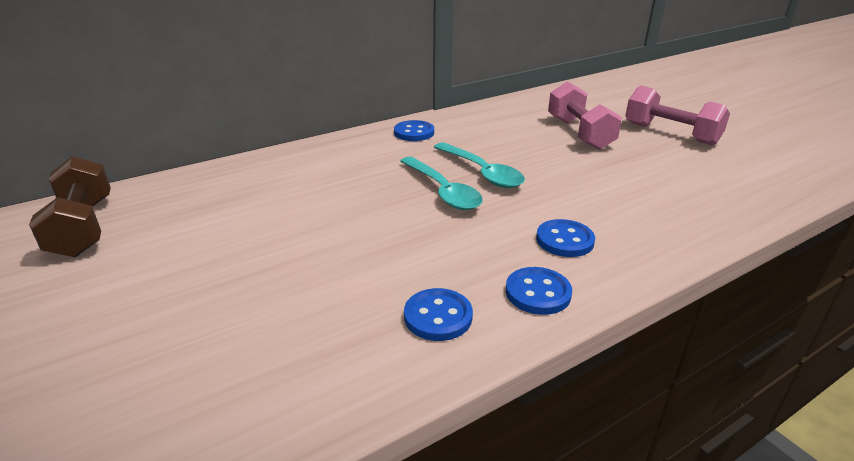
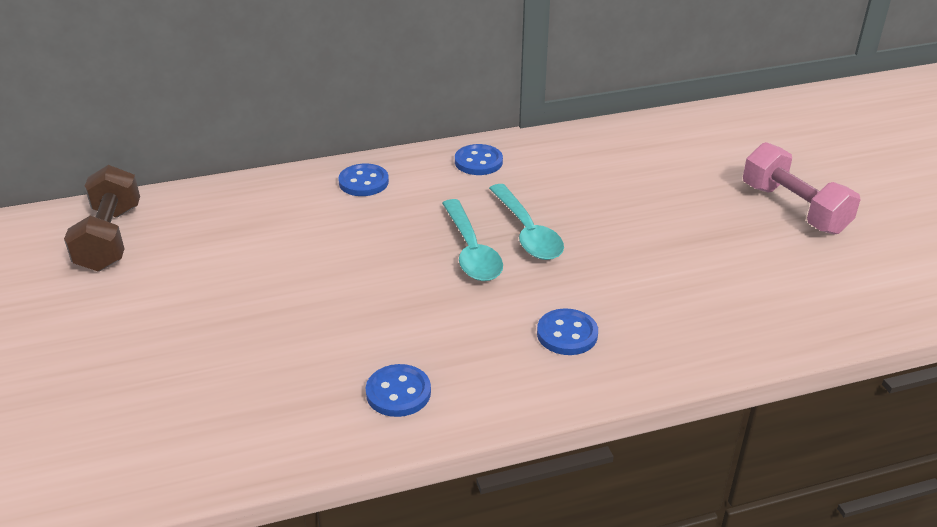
camera: 15 degrees right, 5 degrees up
(538, 293) = (504, 387): blue button -> blue button (363, 182)
(579, 133) = (677, 191): pink dumbbell -> none

